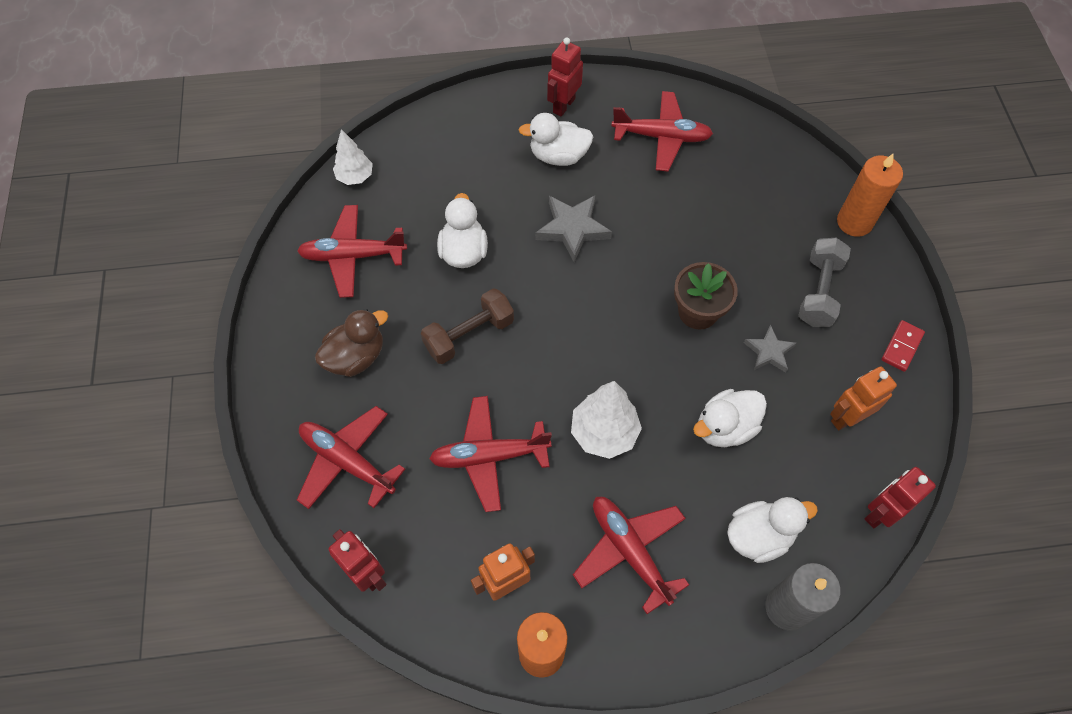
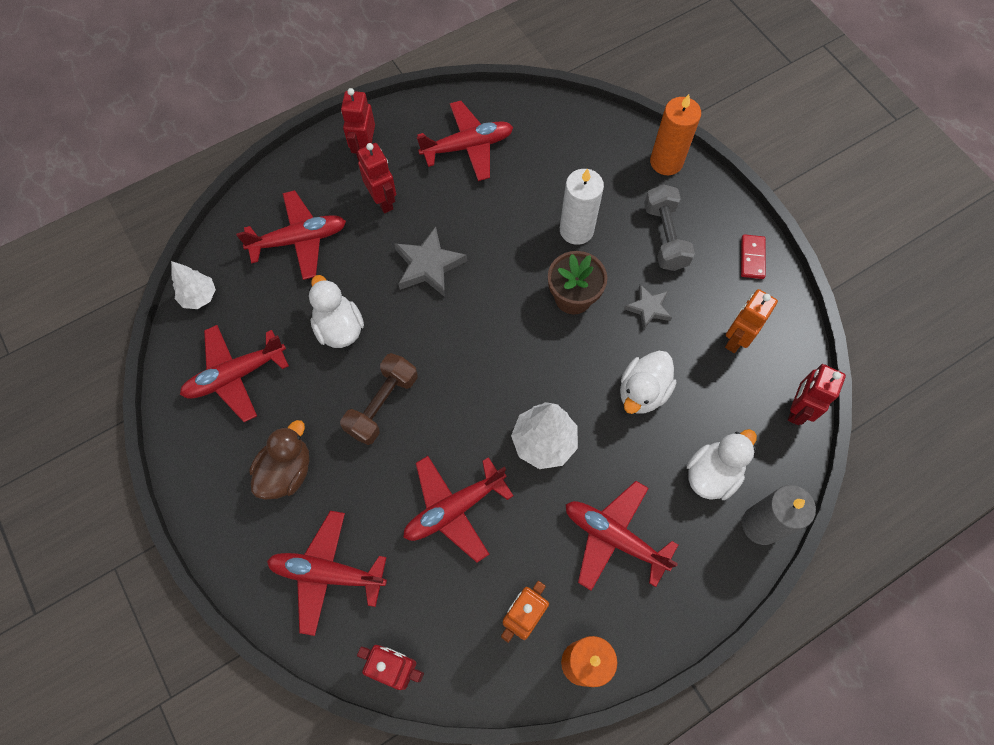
camera: 25 degrees left, 5 degrees up
(465, 162) = (299, 240): none -> red plane
(558, 156) = (383, 201): white duck -> red robot
(731, 251) = (576, 230): none -> white candle

